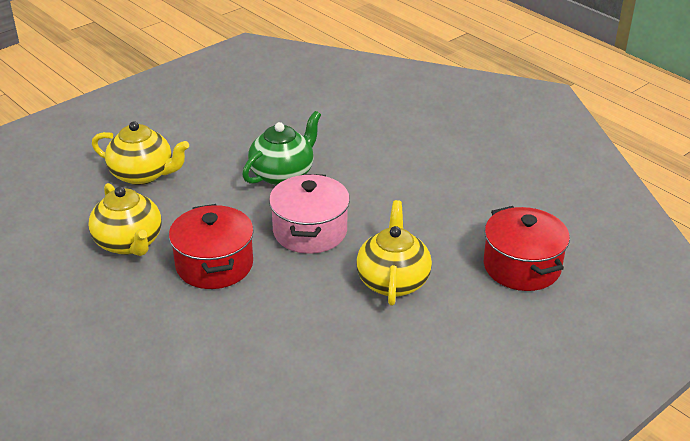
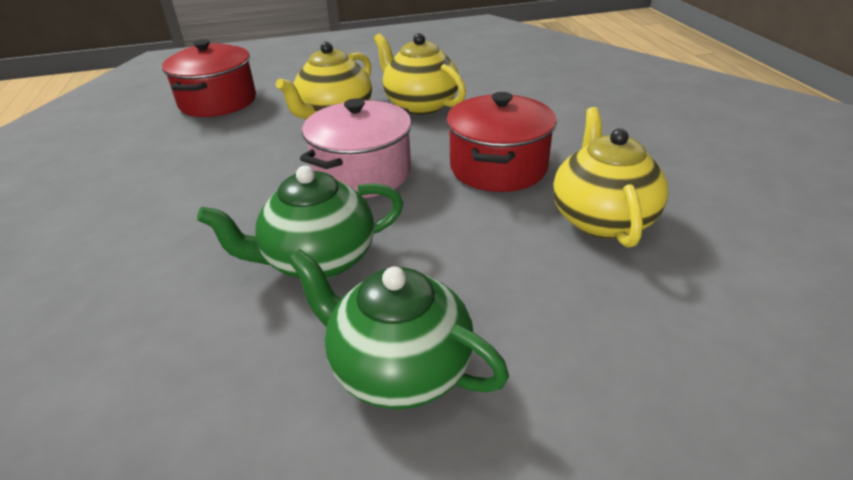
camera: 150 degrees left, 0 degrees up
(143, 175) = (554, 340): yellow teapot -> yellow teapot (420, 105)
(206, 148) = (398, 369): none -> green teapot

